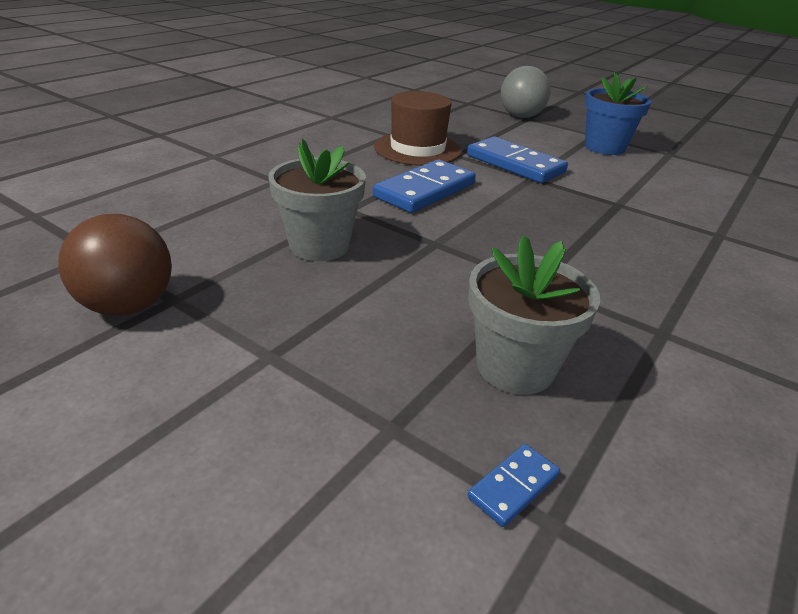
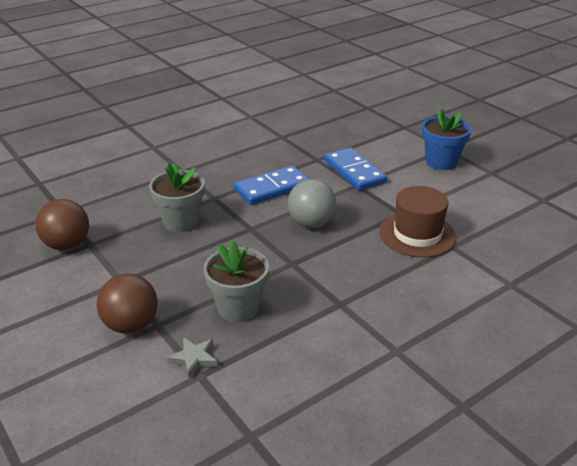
camera: 20 degrees right, 0 degrees up
(339, 439) = (131, 325): none -> brown ball
(417, 149) = (292, 152): brown hat -> brown hat (417, 234)
(513, 486) = (194, 359): blue domino -> grey star
(520, 116) = (399, 125): grey ball -> grey ball (311, 223)

